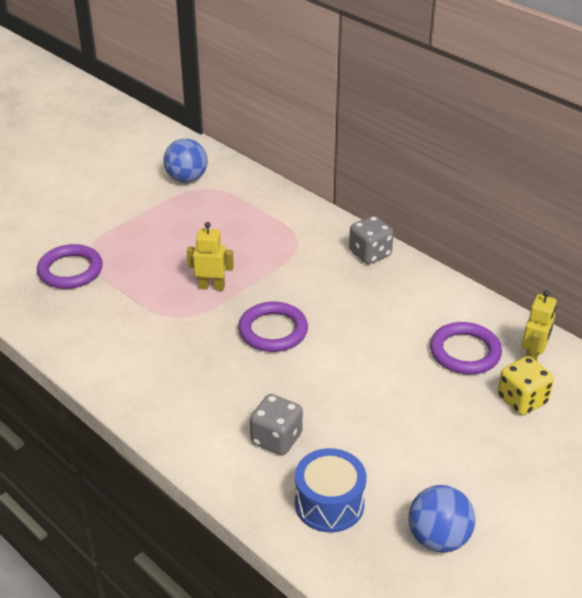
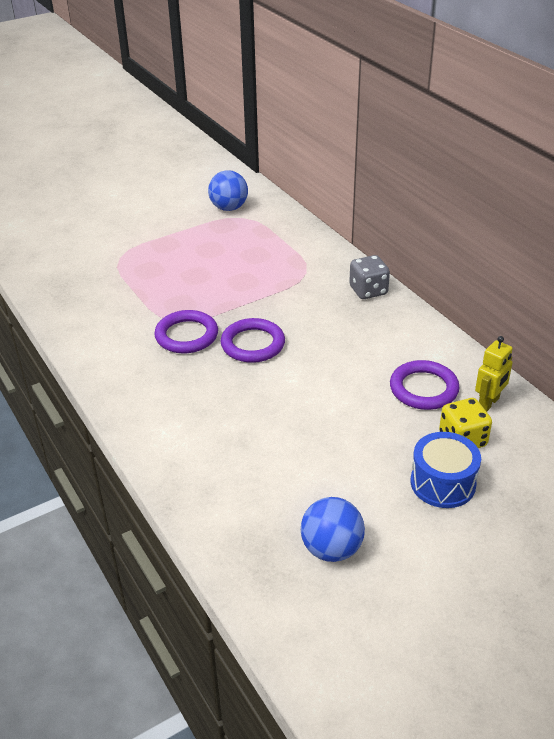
camera: 15 degrees right, 0 degrees up
(70, 270) = (99, 270): purple ring -> purple ring (186, 335)
(211, 287) = (213, 300): yellow robot -> none
(276, 439) = (218, 436): grey dice -> none
(329, 503) = (243, 500): blue drum -> blue drum (443, 483)

